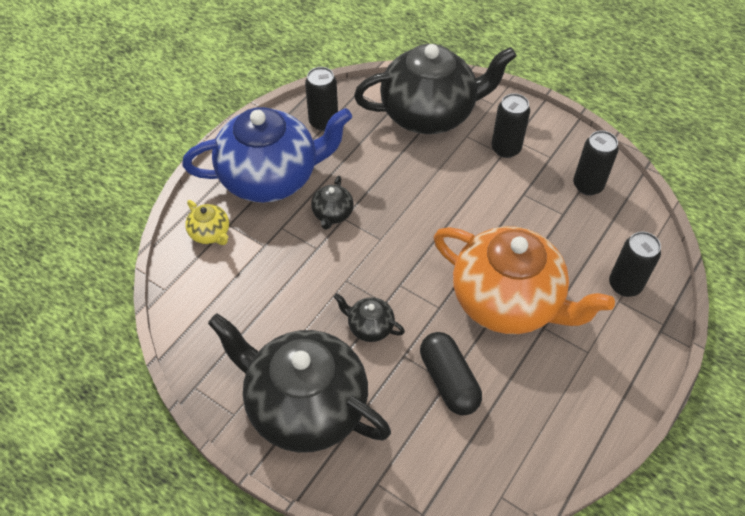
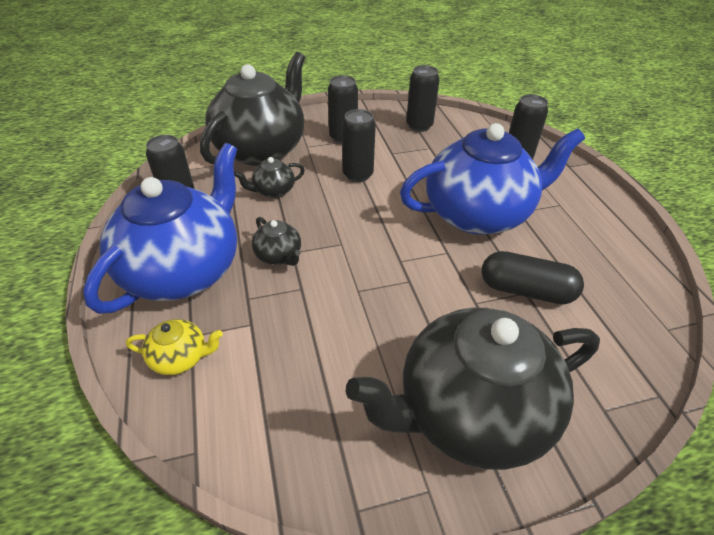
camera: 50 degrees left, 10 degrees down
(369, 326) = (424, 306): black teapot -> black teapot (273, 191)
(468, 193) = (358, 175): none -> black can
(508, 301) = (478, 214): orange teapot -> blue teapot

